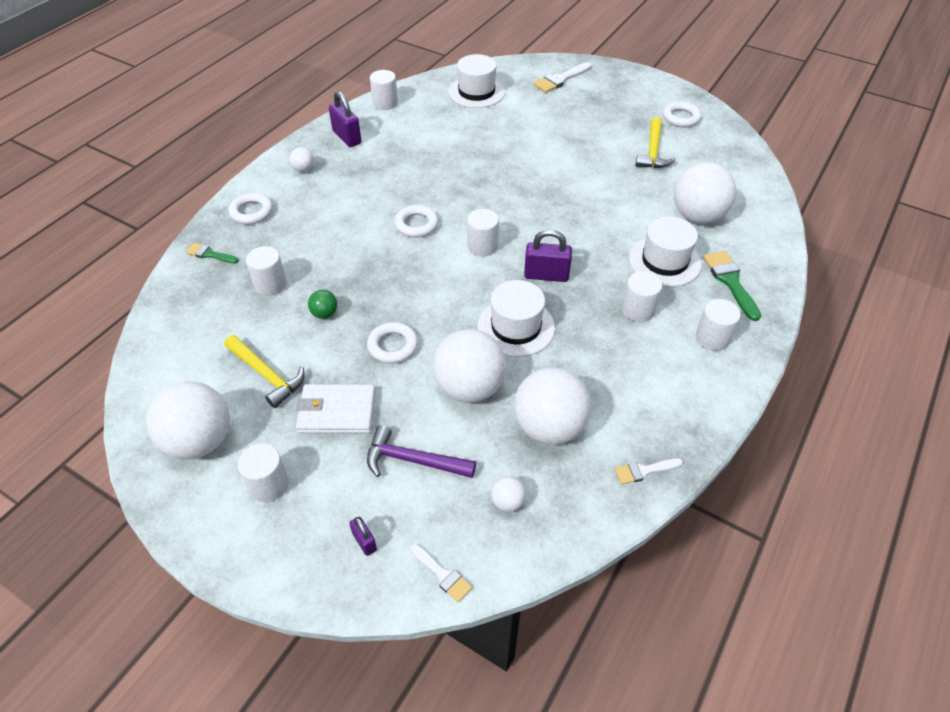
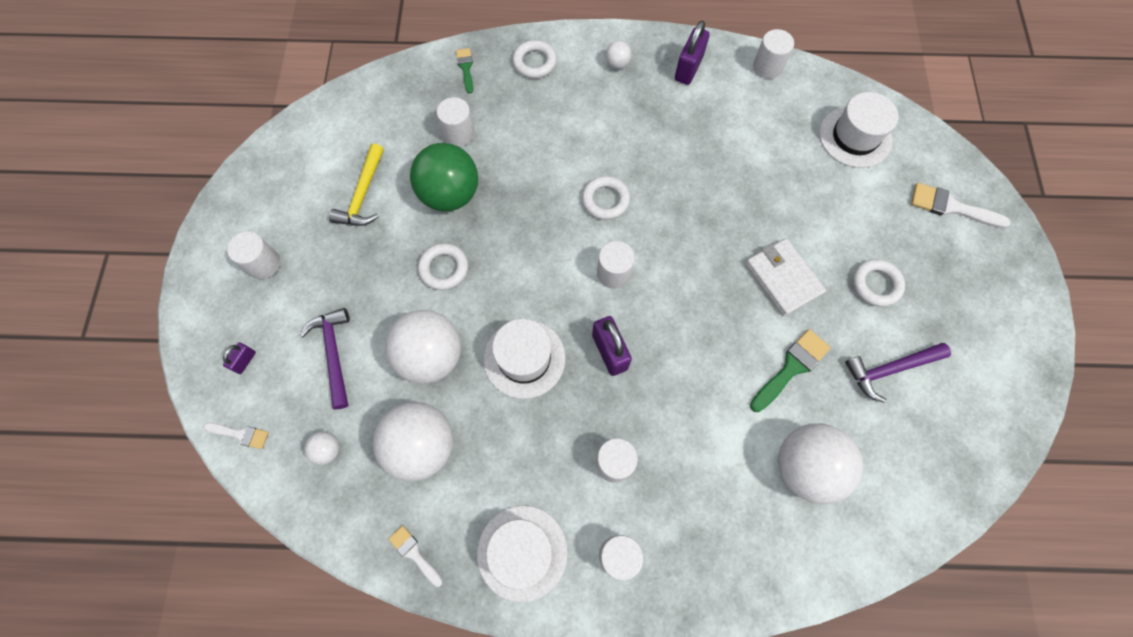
camera: 60 degrees right, 20 degrees up
(200, 441) = (279, 192): white ball -> none
(324, 314) = (450, 194): green ball -> green ball, size x2.29
(337, 412) = (353, 268): white wallet -> white wallet (783, 278)
(442, 574) = (240, 434): white brush -> white brush turned 90 degrees counterclockwise
(653, 151) = (890, 369): yellow hammer -> purple hammer
(664, 261) = (705, 460): white hat -> white hat (522, 552)
(681, 118) = (983, 374): white ring -> white ring (875, 284)
(730, 281) = (717, 544): green brush -> green brush (791, 367)

